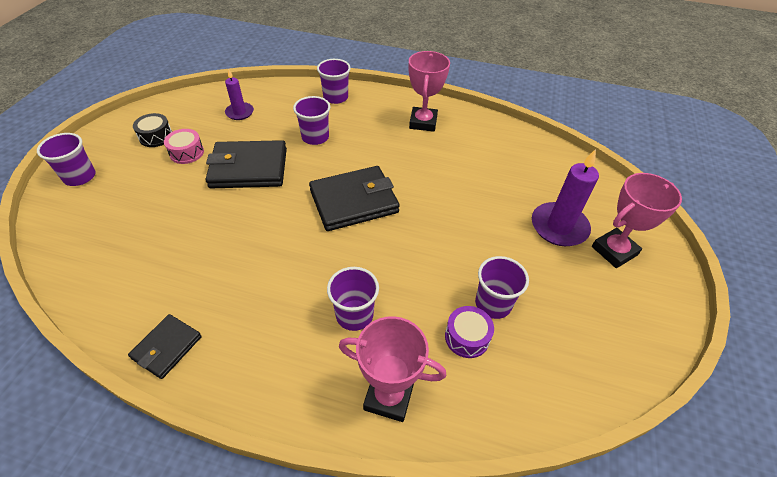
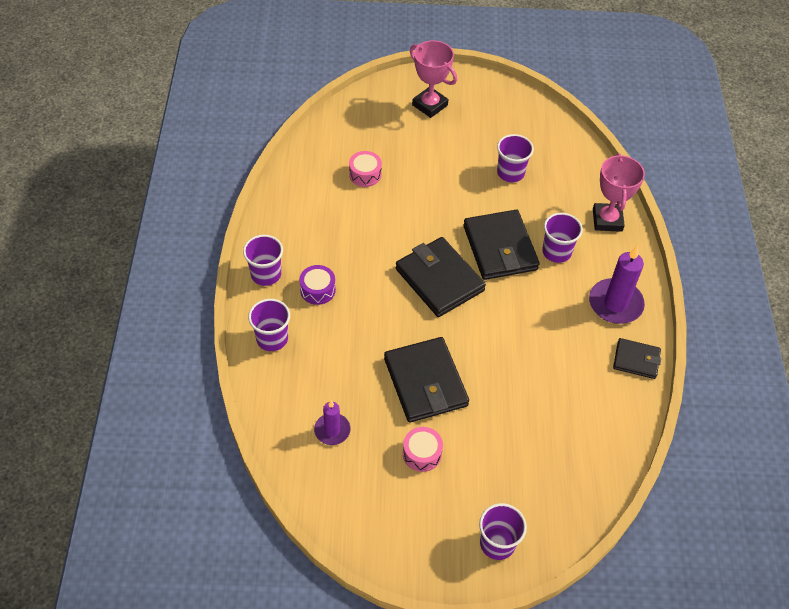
camera: 105 degrees left, 5 degrees up
(156, 137) = (405, 501): black drum -> none
(315, 137) = (355, 337): purple cup -> purple cup (266, 274)
(378, 260) = (500, 248): none -> black wallet
(423, 122) = (298, 246): pink trophy -> none
(467, 337) = (545, 185): purple drum -> purple drum (317, 290)
(503, 176) = (365, 174): none -> pink drum
(559, 227) = (416, 136): purple candle -> purple candle (615, 303)

